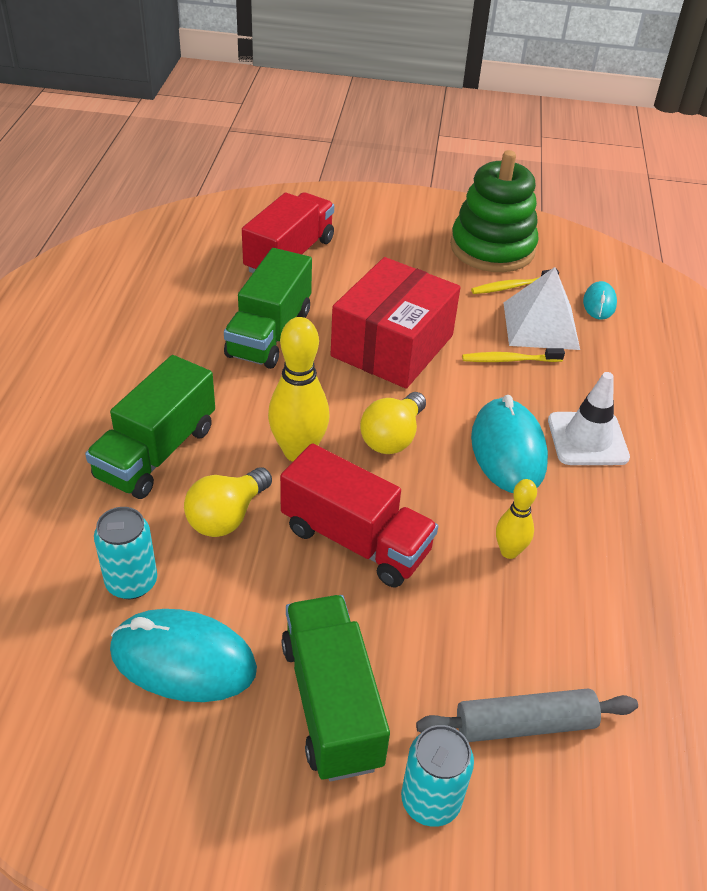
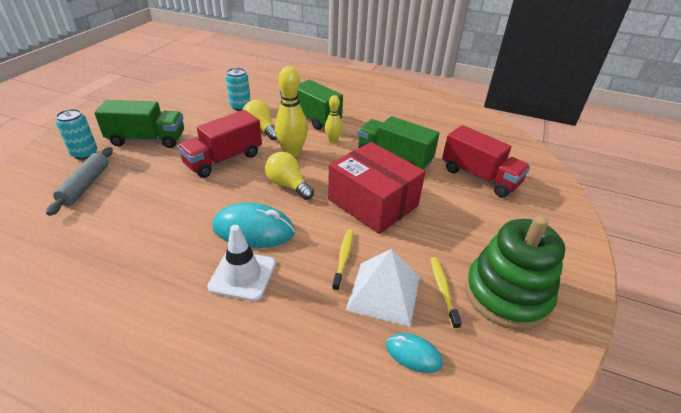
camera: 105 degrees right, 5 degrees down
(183, 660) = (196, 113): turquoise mouse -> none
(509, 551) = (179, 208): yellow bowling pin -> yellow bowling pin (333, 140)

